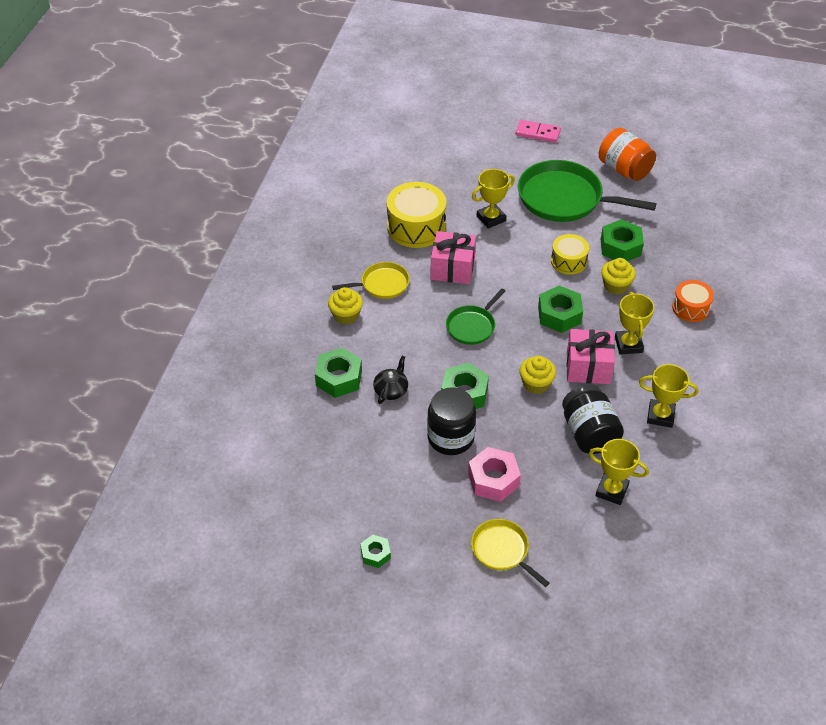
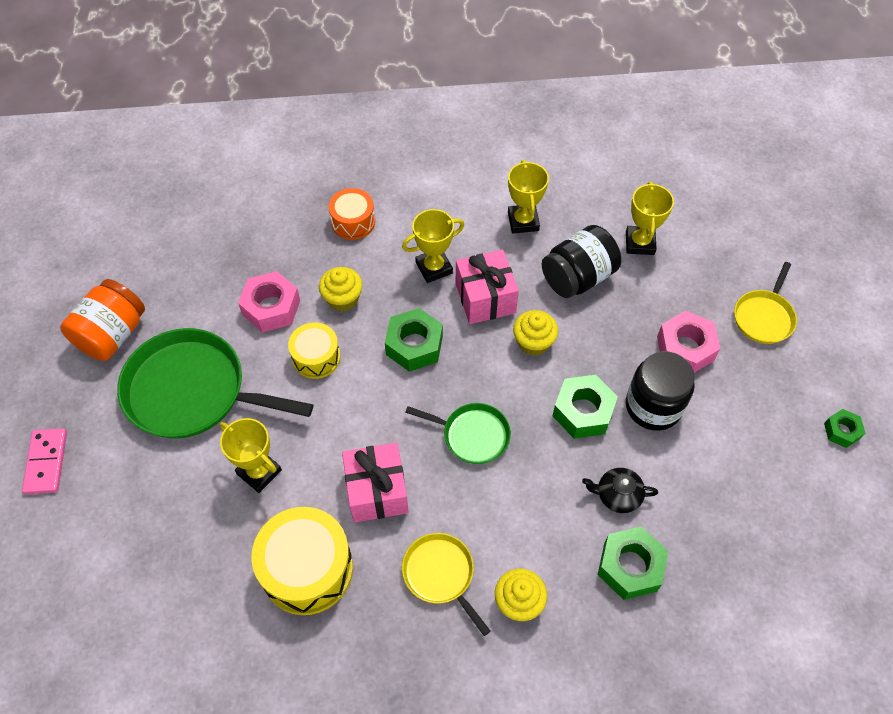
camera: 110 degrees left, 10 degrees up
(564, 198) = (192, 391): green pan -> green pan turned 105 degrees clockwise
(620, 247) = (271, 308): green nut -> pink nut

